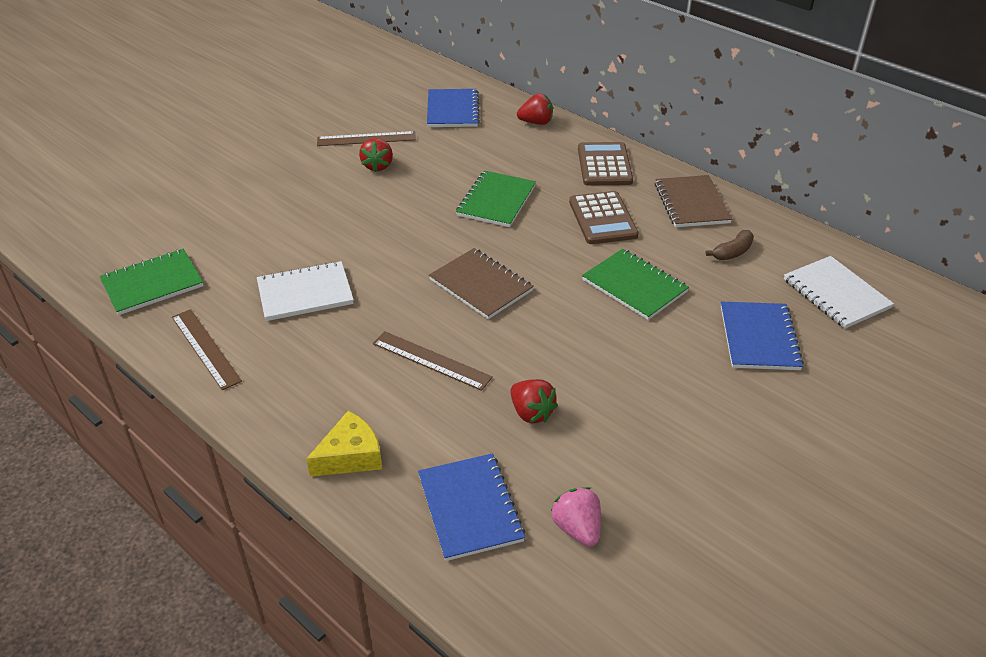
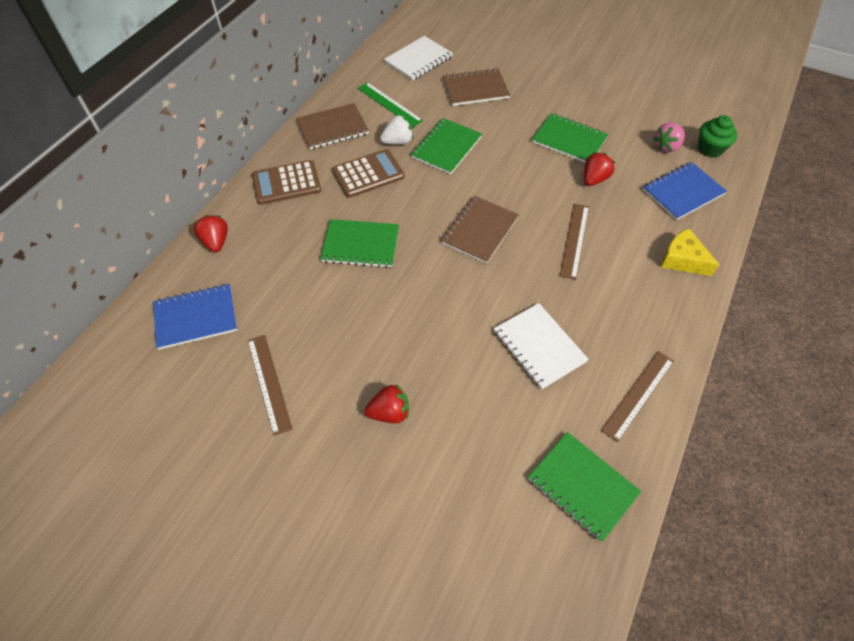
camera: 105 degrees left, 15 degrees up
(377, 166) = (322, 354): red strawberry -> red strawberry (389, 412)
(555, 591) = (710, 149): none -> green cupcake
(621, 410) = (569, 140): none -> green notebook
(655, 248) = (398, 141): none -> white strawberry
(732, 252) = (389, 104): brown banana -> green ruler
(759, 338) = (475, 89): blue notebook -> brown notebook

